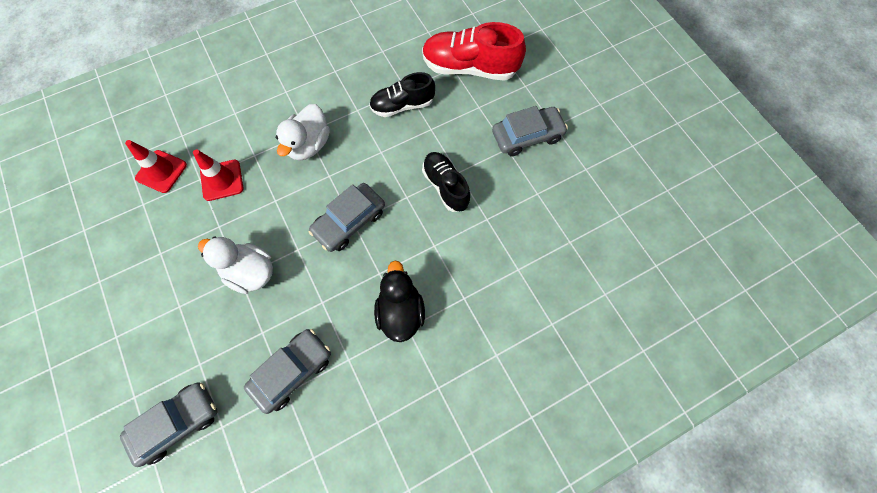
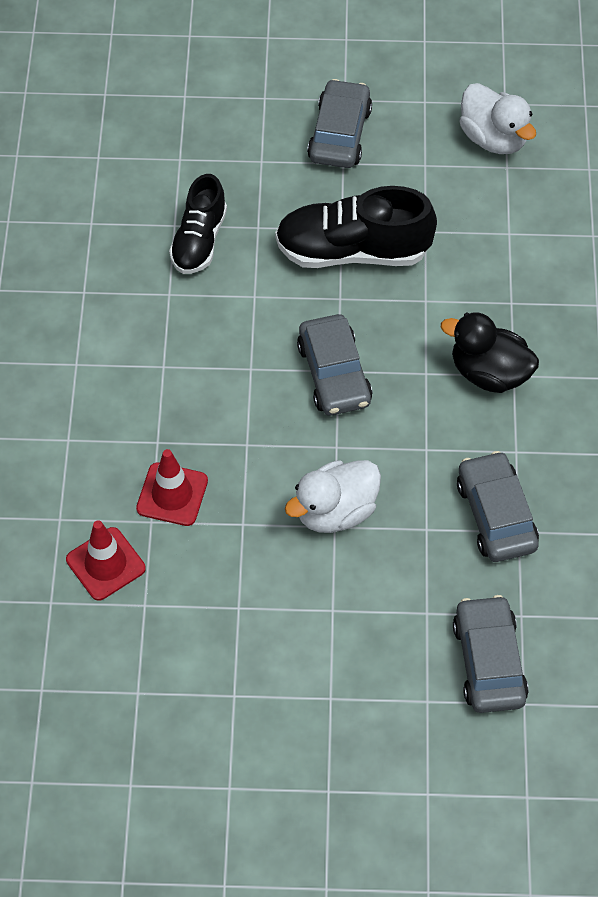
camera: 60 degrees left, 10 degrees down
(309, 145) = (186, 371): white duck -> white duck (493, 138)
(445, 186) = (353, 251): black shoe -> black shoe, size x1.55
(470, 68) = (193, 140): red shoe -> none

